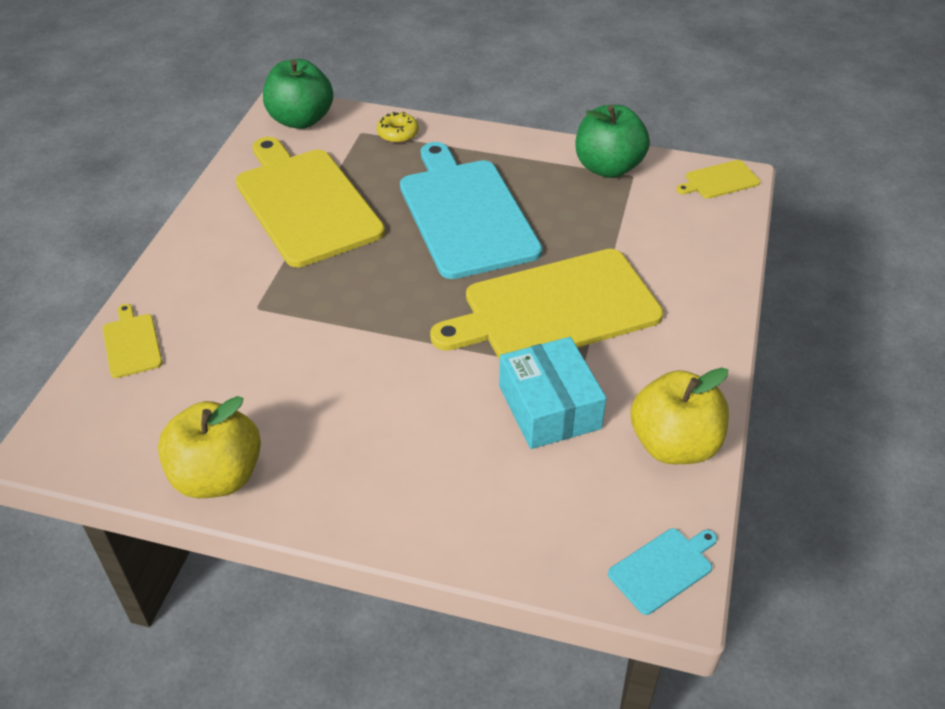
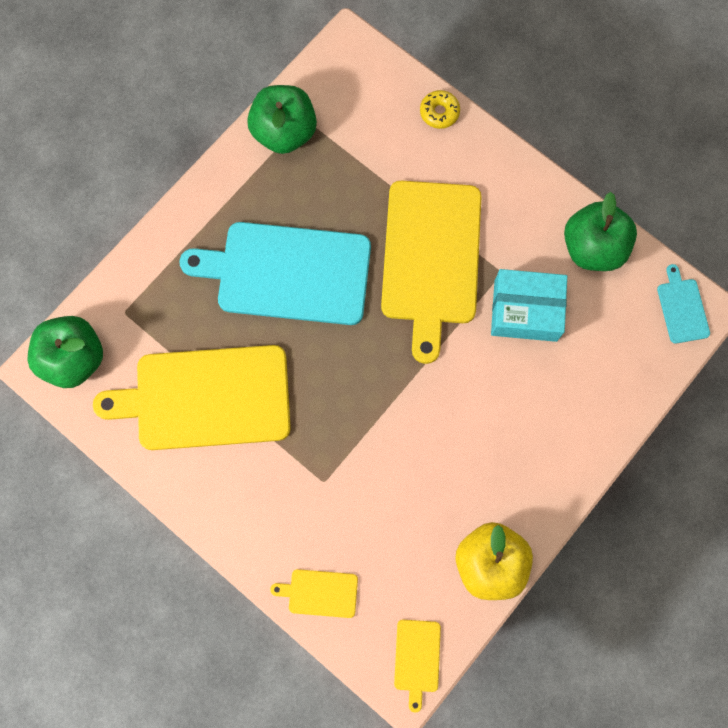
camera: 65 degrees left, 30 degrees up
(398, 133) = (144, 281): yellow donut -> yellow donut (439, 112)
(674, 444) = (592, 248): yellow apple -> green apple
(719, 180) = (345, 58): yellow cutting board -> yellow cutting board (417, 658)

